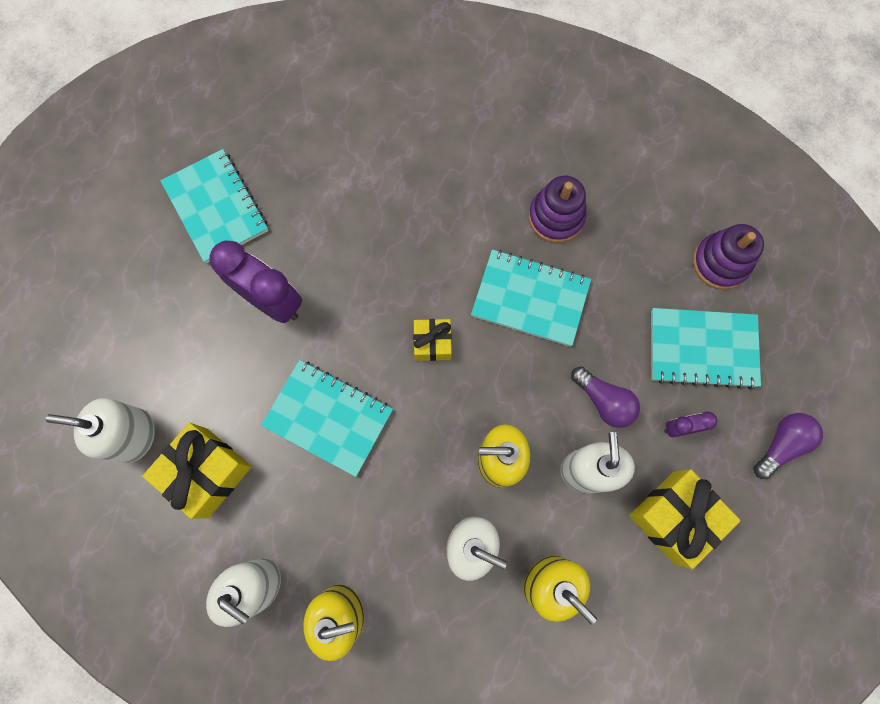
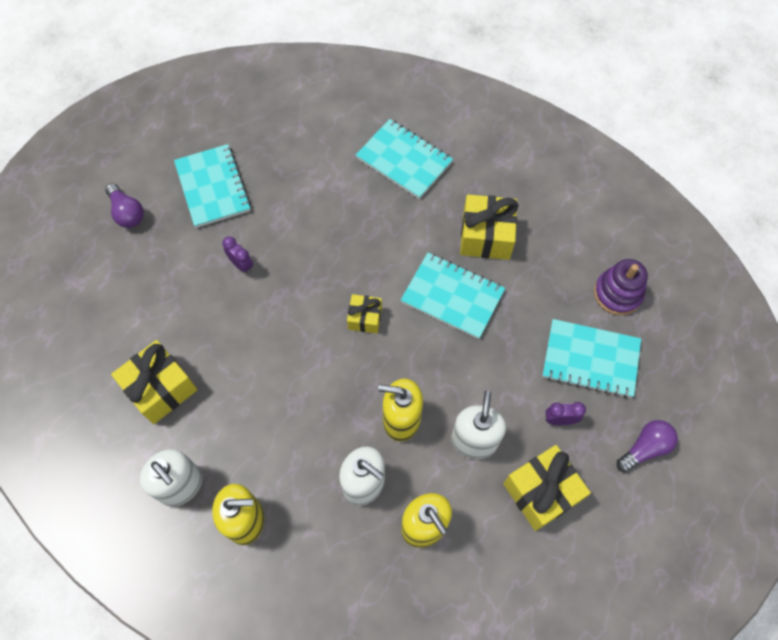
camera: 10 degrees right, 10 degrees down
(134, 435) = (108, 350): white soap dispenser -> none
(272, 301) = (241, 265): purple clock -> purple clock, size x0.49
(328, 418) = (267, 362): turquoise notebook -> turquoise notebook (404, 160)
(556, 217) = (486, 236): purple stacking toy -> yellow gift
(604, 401) = (499, 387): purple light bulb -> purple light bulb (127, 213)

